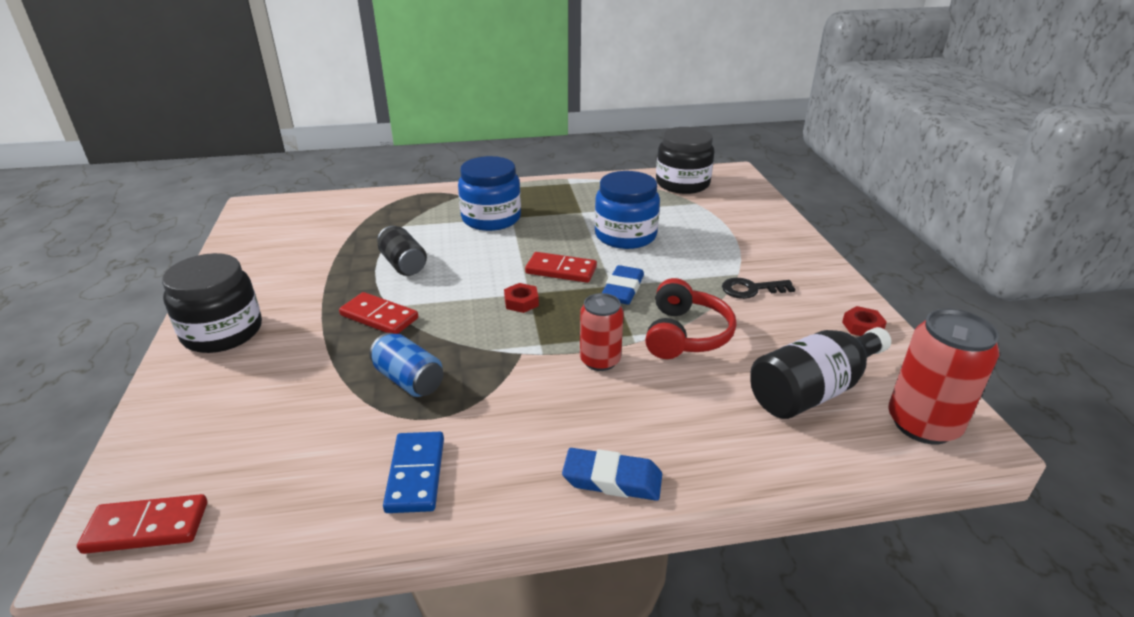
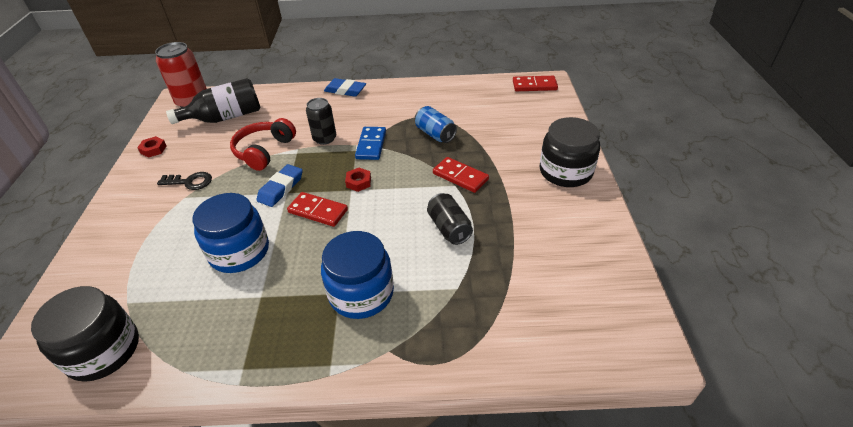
camera: 170 degrees left, 10 degrees up
(416, 474) = (428, 96): blue domino -> blue domino (371, 145)
(600, 360) = (324, 138): red can -> black can

